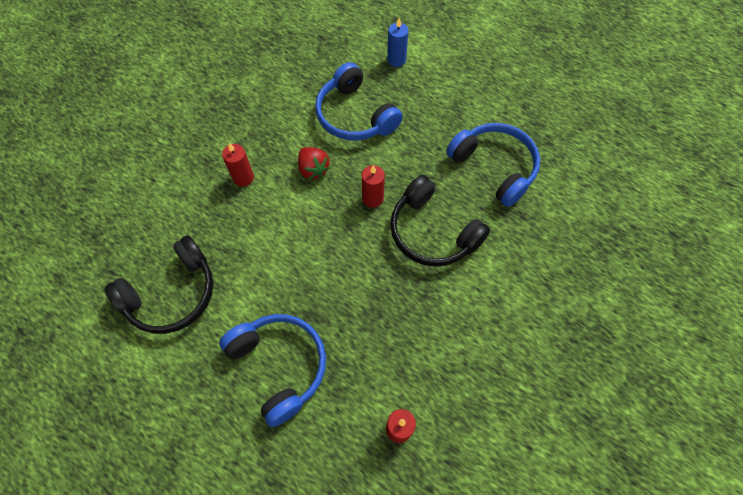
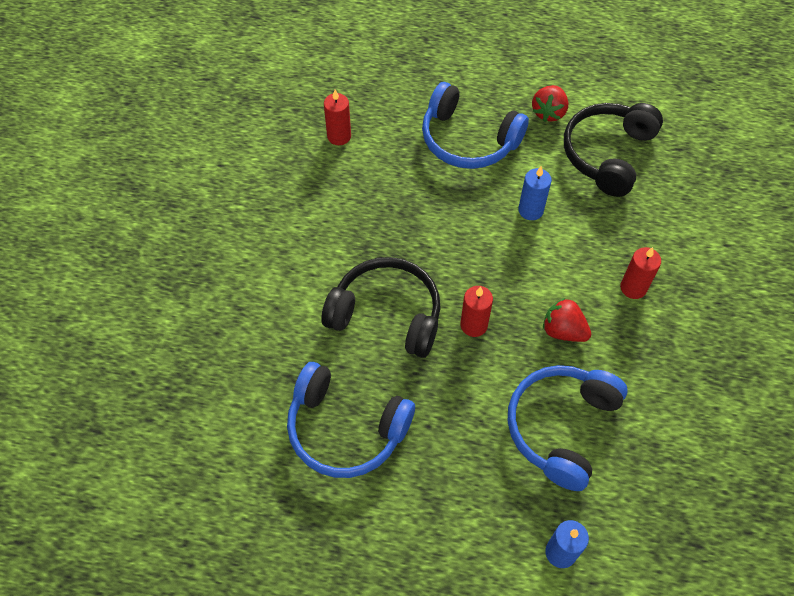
camera: 155 degrees right, 5 degrees down
(187, 363) = (548, 112): none -> red strawberry
(272, 270) = (530, 210): none -> blue candle
(355, 115) = (561, 427): blue headphones -> blue headphones turned 90 degrees counterclockwise

